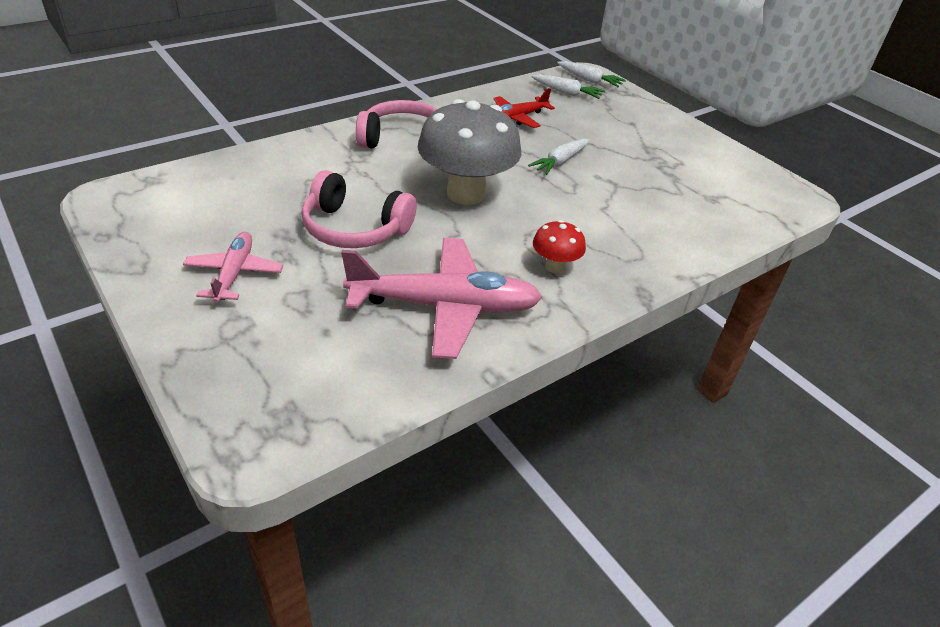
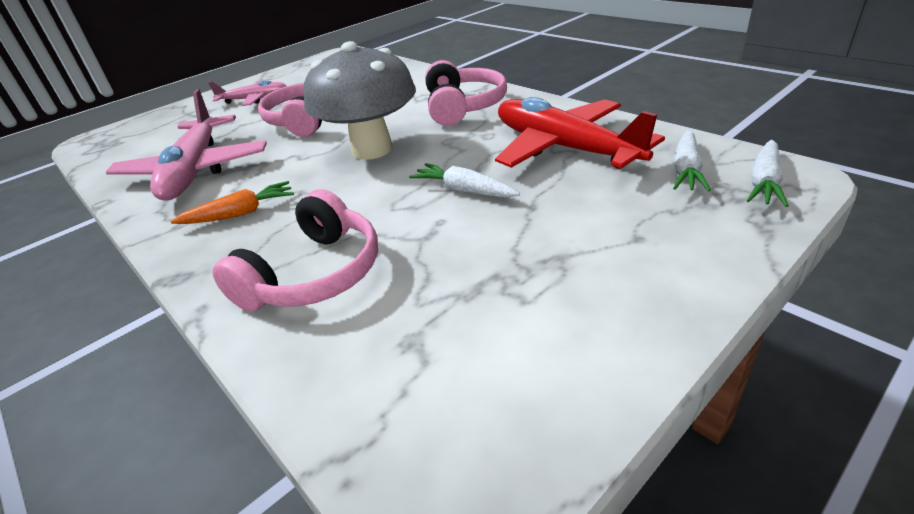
camera: 90 degrees right, 5 degrees down
(517, 118) = (564, 148): red plane -> red plane, size x1.78
(555, 266) = (240, 213): red mushroom -> orange carrot
(649, 228) = (314, 274): none -> pink headphones

